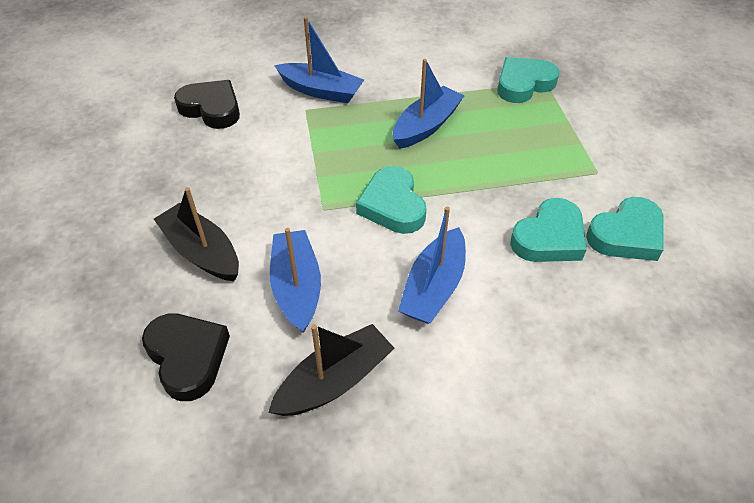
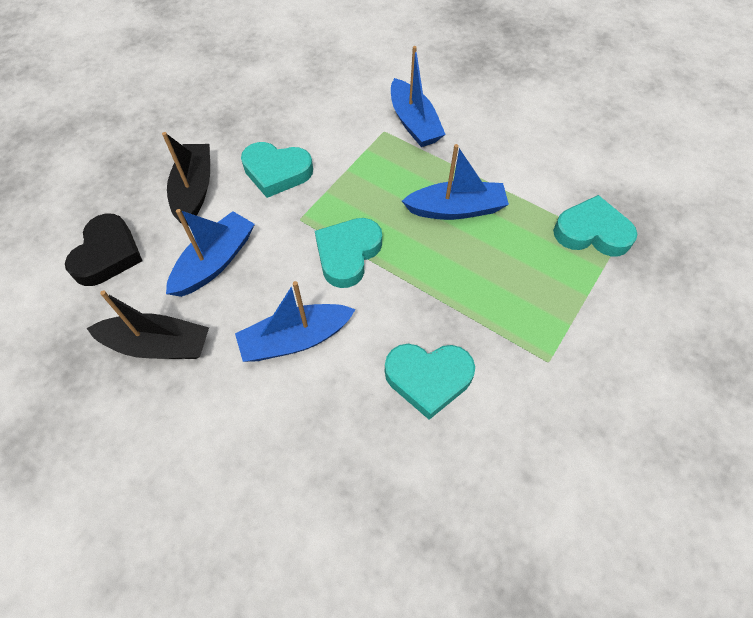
camera: 45 degrees right, 10 degrees up
(211, 108) = (323, 86): black heart -> none
(626, 235) = (496, 434): turquoise heart -> turquoise heart (277, 172)

